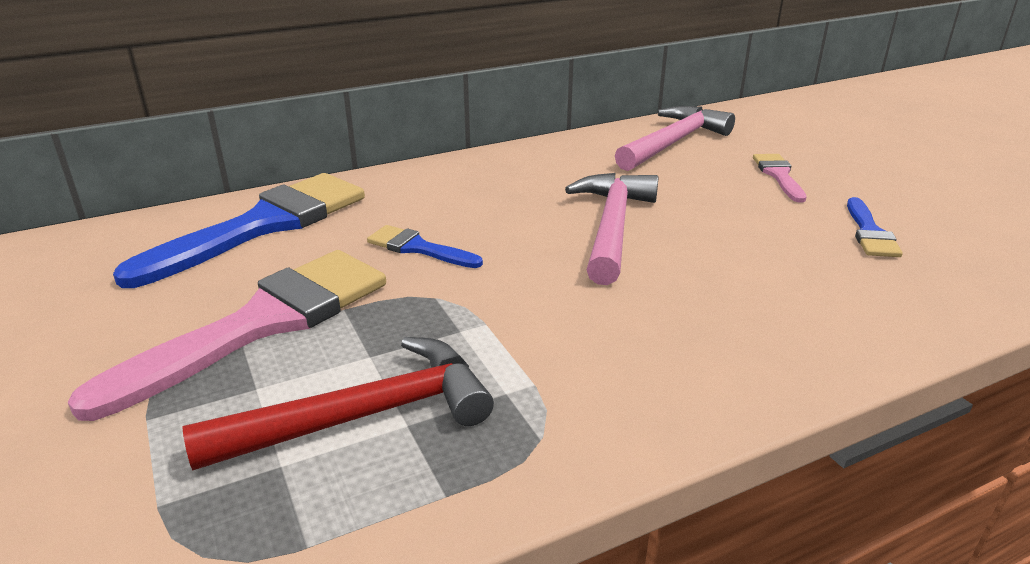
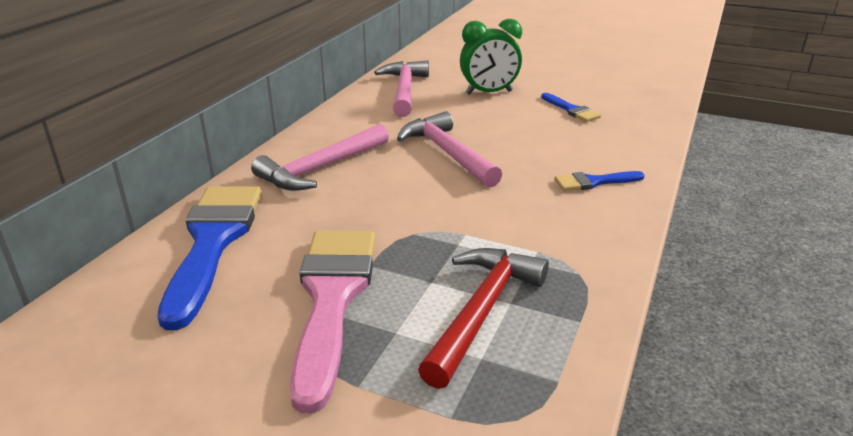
camera: 40 degrees left, 0 degrees up
(419, 248) = (354, 210): blue brush -> blue brush (594, 182)
(456, 194) = (321, 168): none -> pink hammer
(779, 175) = (489, 93): pink brush -> green clock

